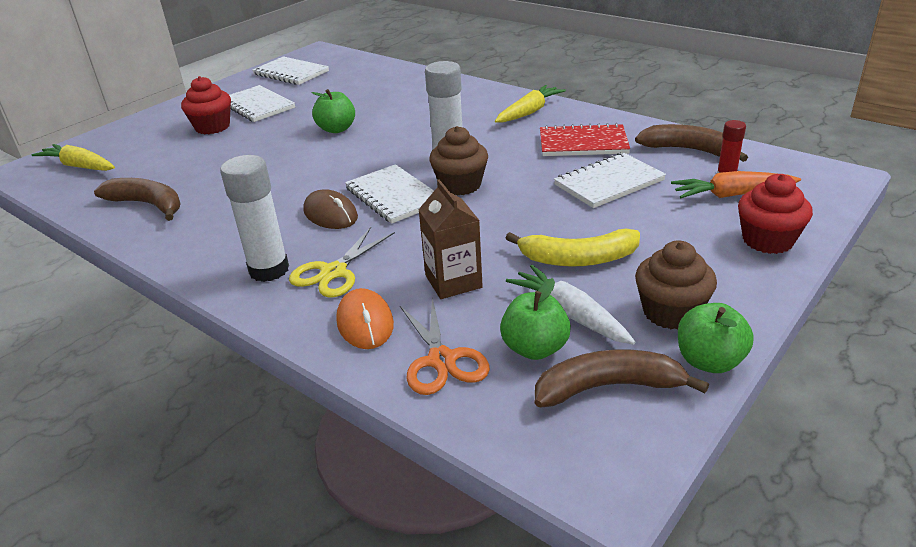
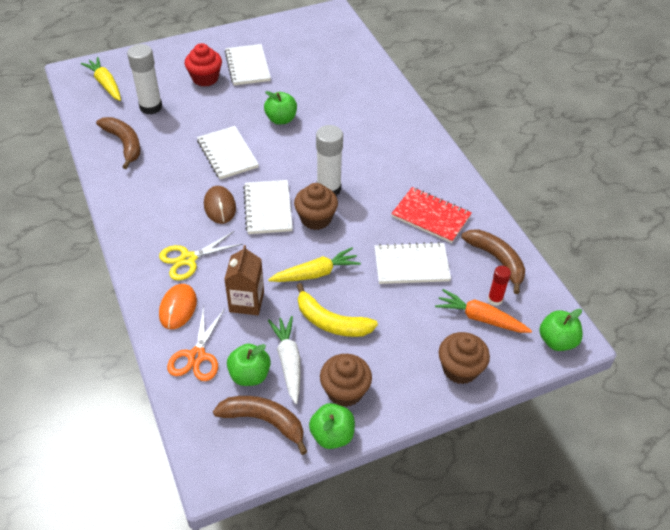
camera: 25 degrees right, 15 degrees up
(269, 270) = (155, 238): white glue stick -> white glue stick (151, 107)
(291, 73) = (295, 34): white notebook -> white notebook (227, 154)
(529, 112) = (424, 163): yellow carrot -> yellow carrot (316, 273)
(767, 240) = (460, 369): red cupcake -> brown cupcake
(826, 183) = (557, 341): none -> green apple

